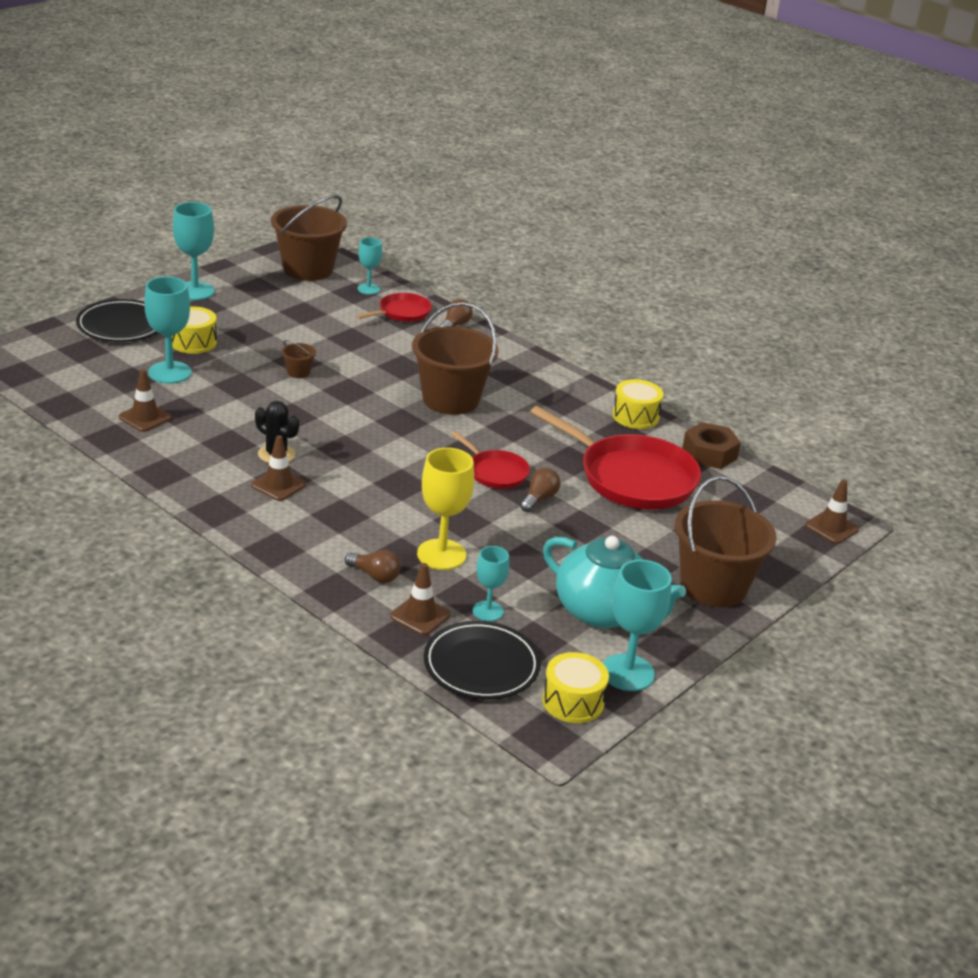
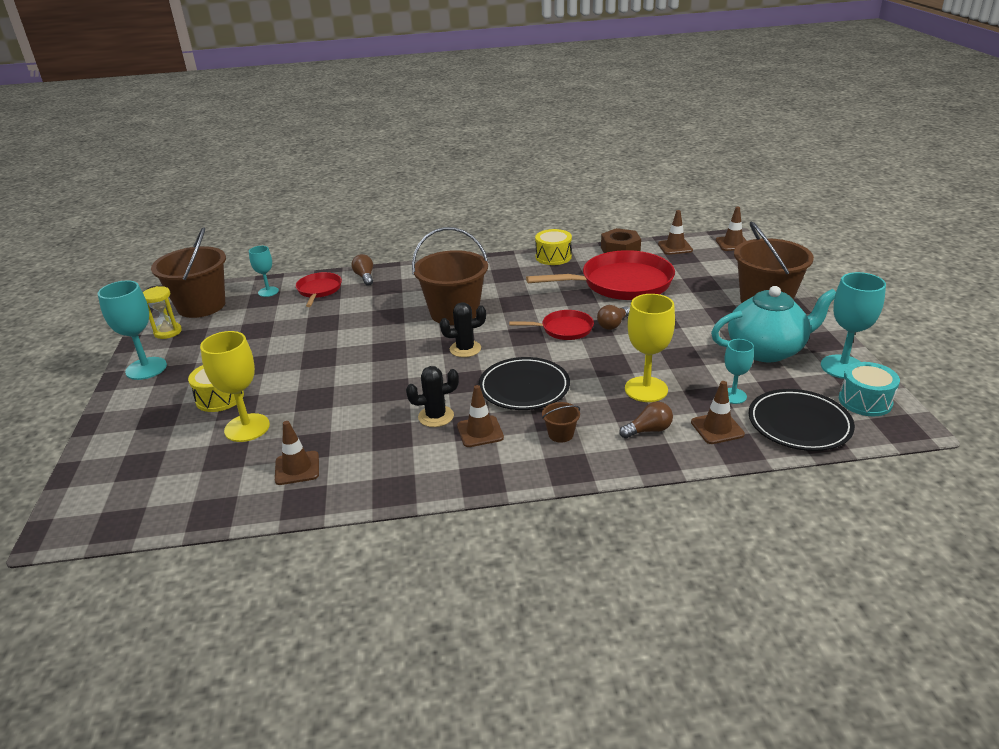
camera: 45 degrees left, 0 degrees up
(121, 325) = (136, 427): black plate -> black plate (524, 388)
(169, 372) = (247, 428): turquoise goblet -> yellow goblet
(253, 274) = (168, 332): none -> yellow hourglass
(298, 372) = (335, 363): brown bucket -> brown bucket (561, 434)
(395, 429) = (465, 349): none -> black cactus
(539, 499) = (613, 324): brown light bulb -> brown light bulb turned 120 degrees counterclockwise
(573, 701) = (865, 401): yellow drum -> turquoise drum
(766, 488) = (675, 247): none -> brown traffic cone

